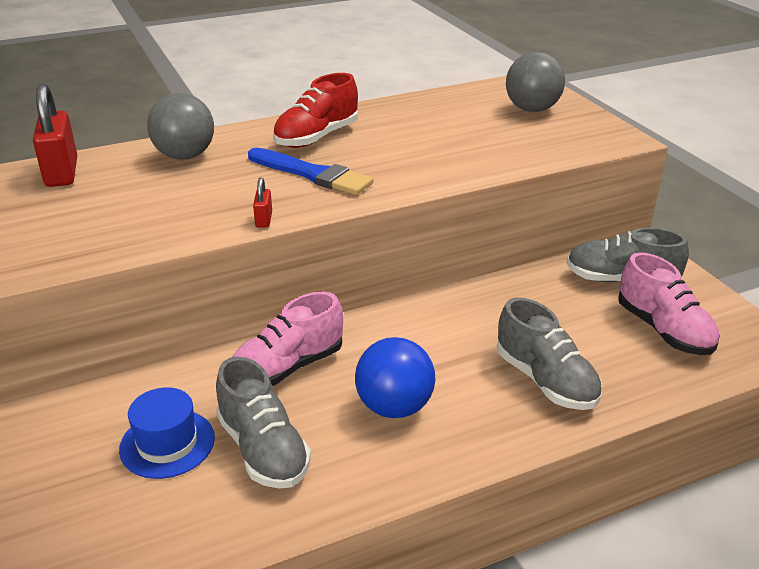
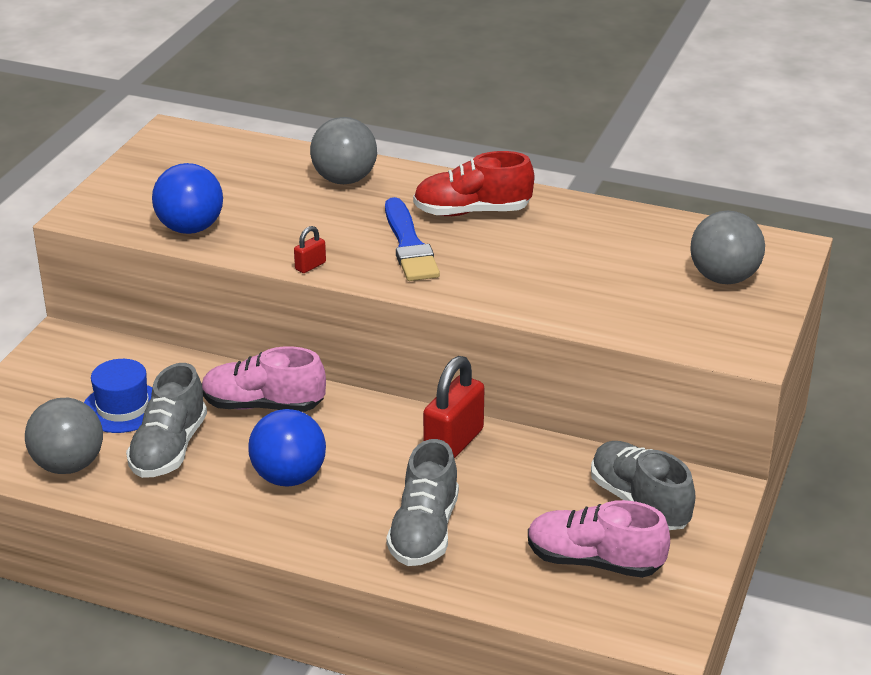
camera: 45 degrees right, 0 degrees up
(62, 173) = (240, 153): red padlock -> red padlock (453, 443)
(108, 241) = (190, 228): none -> blue ball
(190, 527) = (68, 465): none -> grey ball
(663, 330) = (594, 561): pink shoe -> pink shoe turned 90 degrees clockwise

